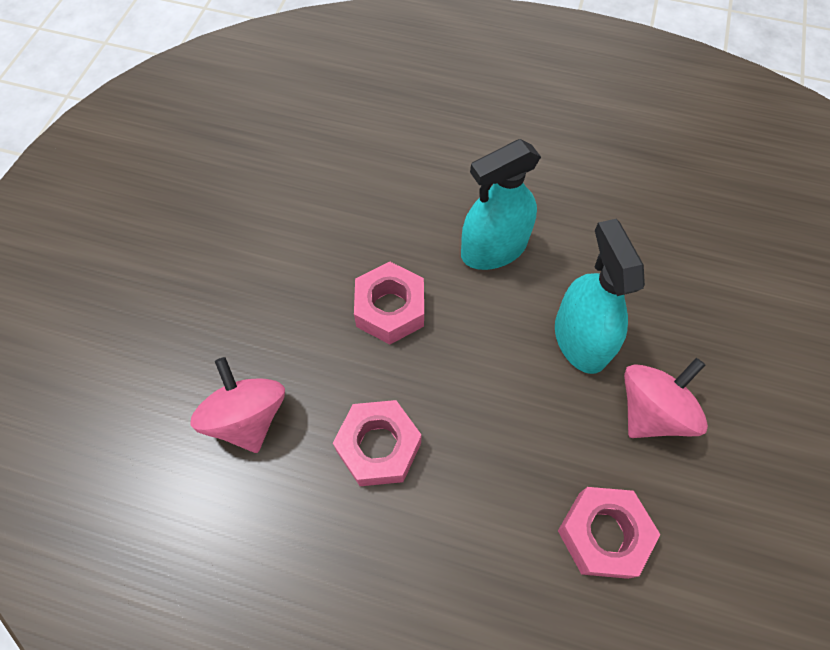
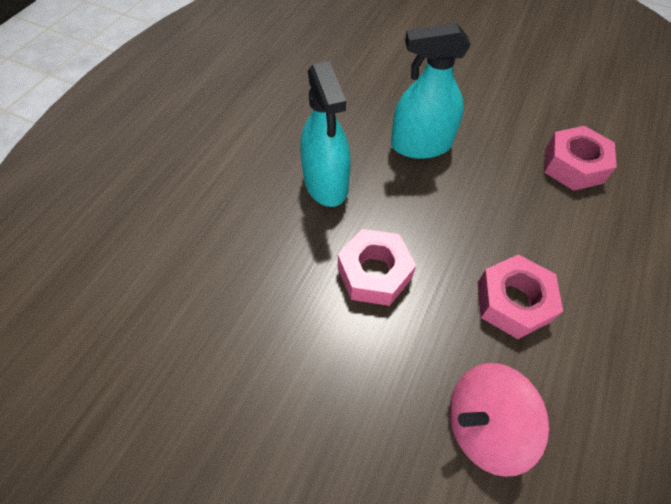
camera: 80 degrees left, 5 degrees down
(651, 411) = (481, 119): pink spinning top -> none

